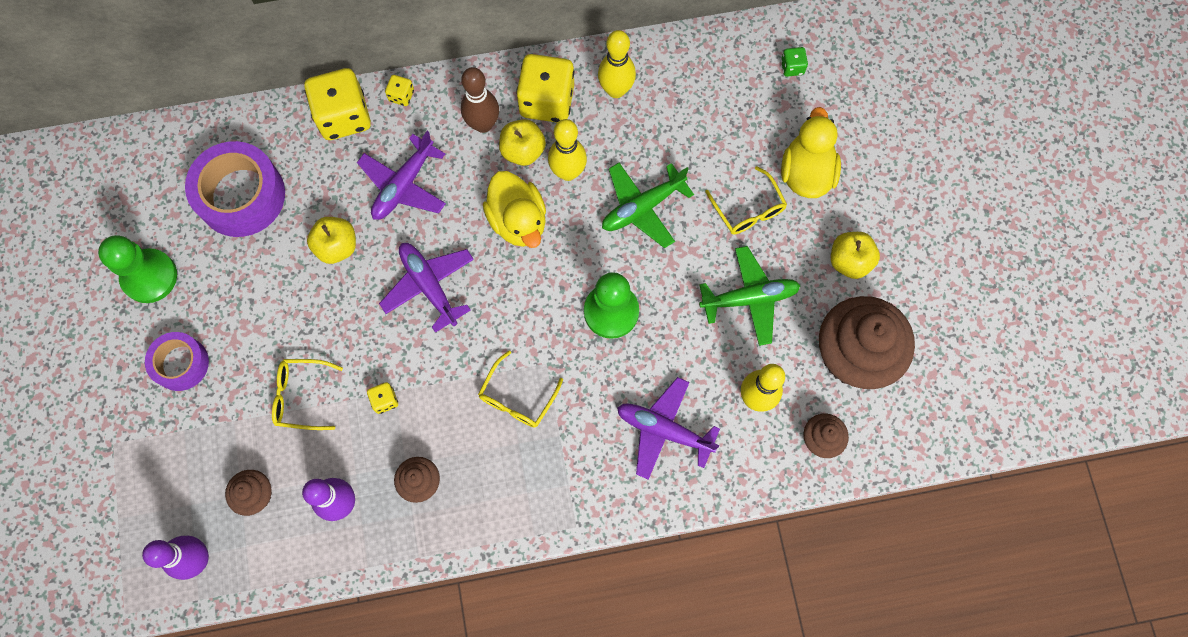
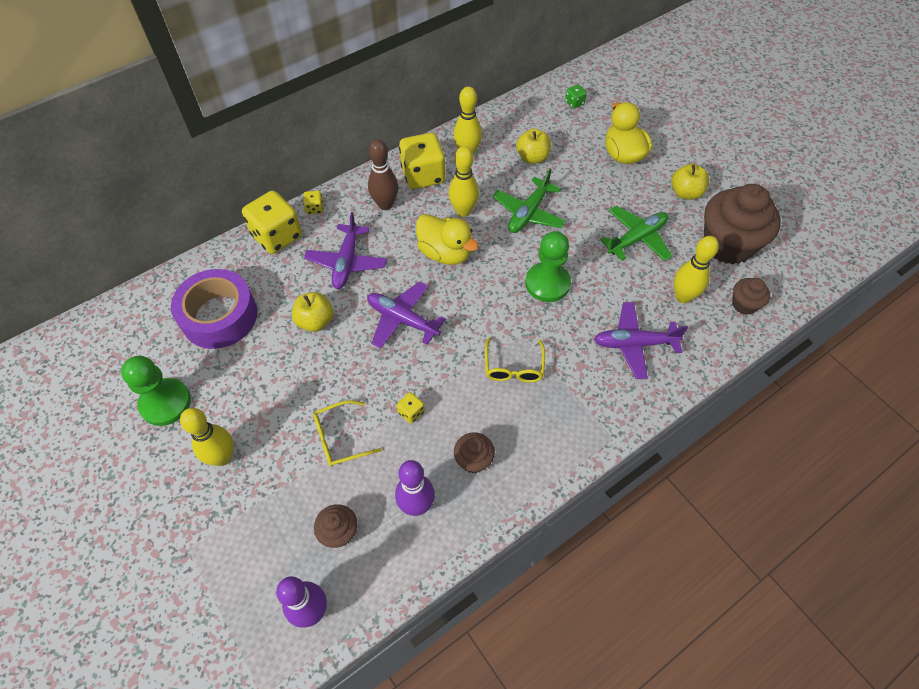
camera: 25 degrees left, 15 degrees down
(181, 363) = (223, 457): purple tape -> yellow bowling pin
(523, 151) = (423, 210): yellow apple -> yellow apple (532, 157)
(748, 208) = (599, 188): yellow glasses -> none

